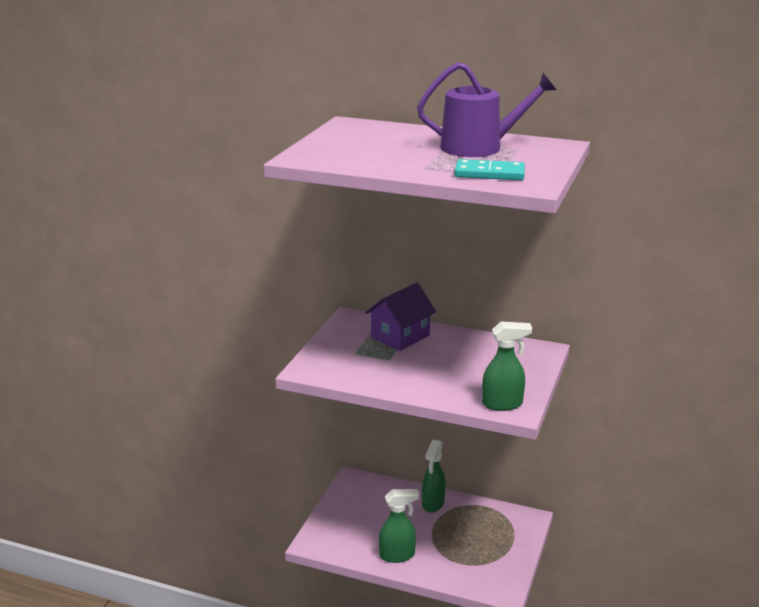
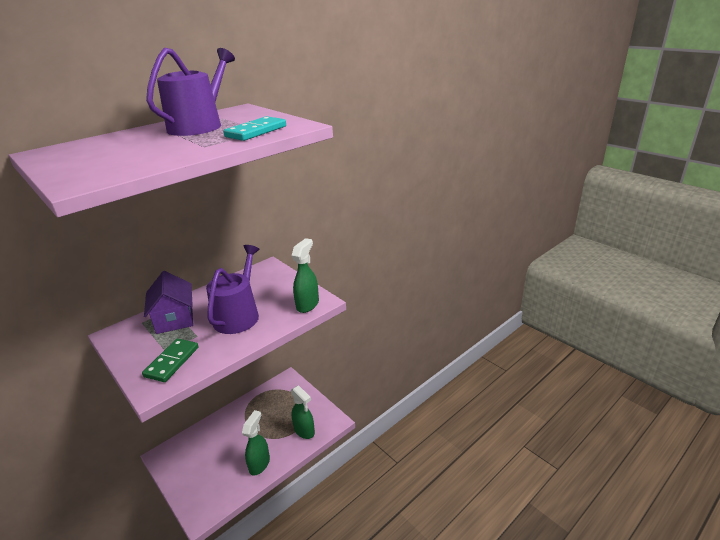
camera: 60 degrees left, 5 degrees up
(344, 363) = (172, 362): none -> green domino
(433, 504) = (231, 420): green spray bottle -> green spray bottle (304, 431)
(441, 369) = (238, 315): none -> purple watering can

